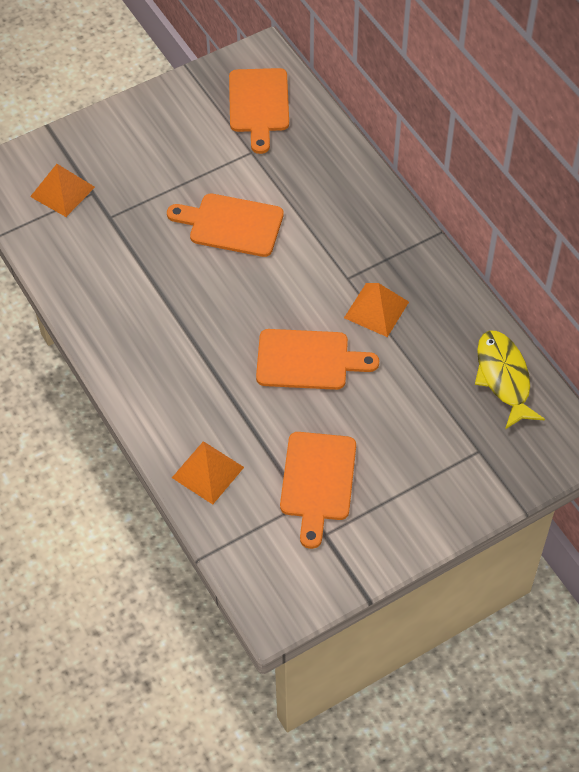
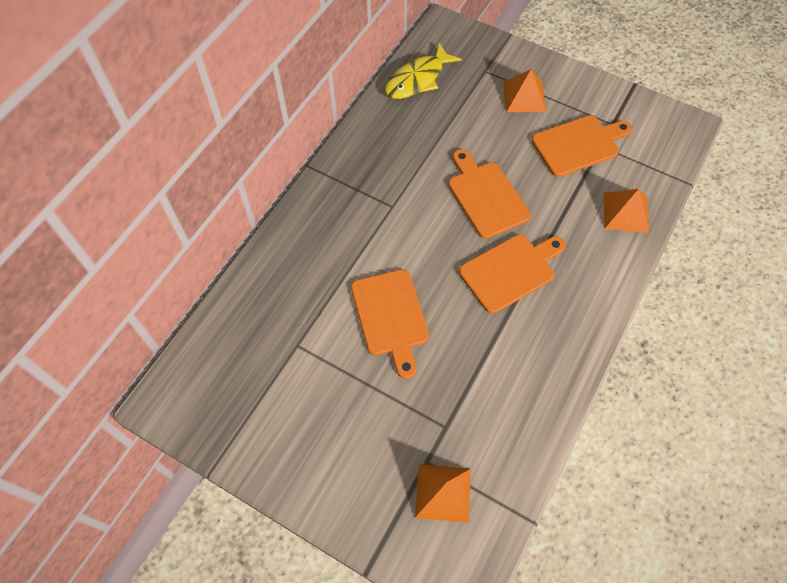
camera: 120 degrees left, 5 degrees up
(259, 104) = (233, 369): orange cutting board -> orange cutting board (510, 271)
(376, 309) = (410, 174): orange pyramid -> orange pyramid (524, 96)

